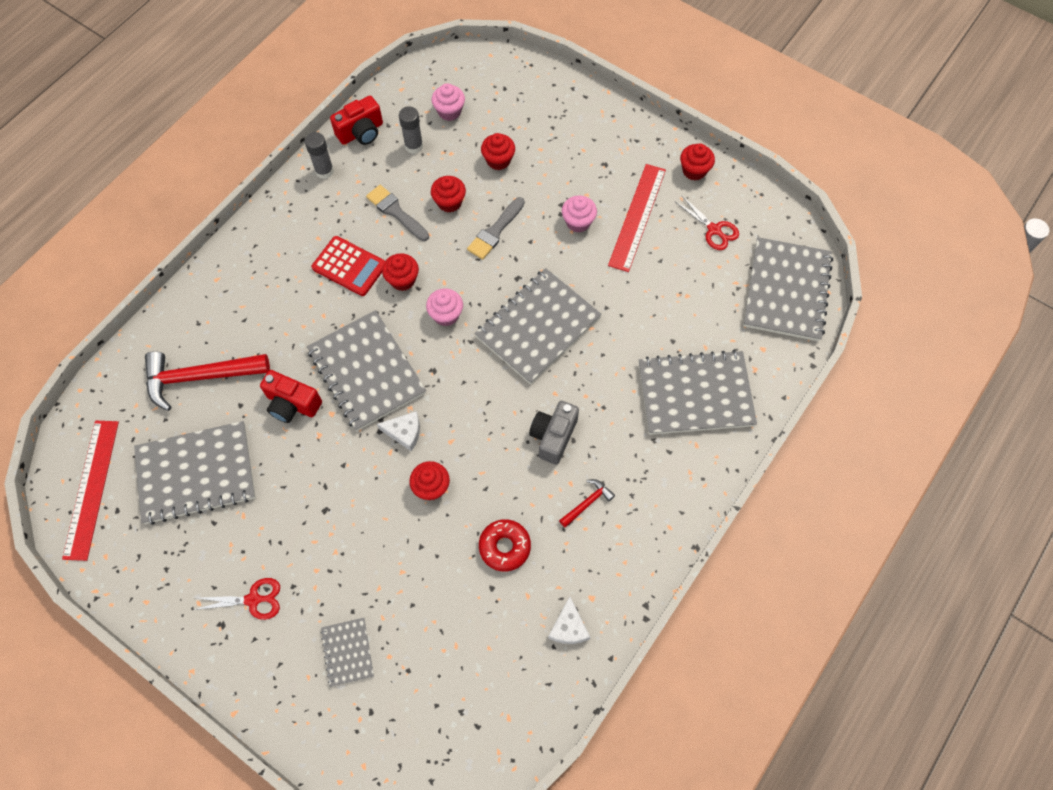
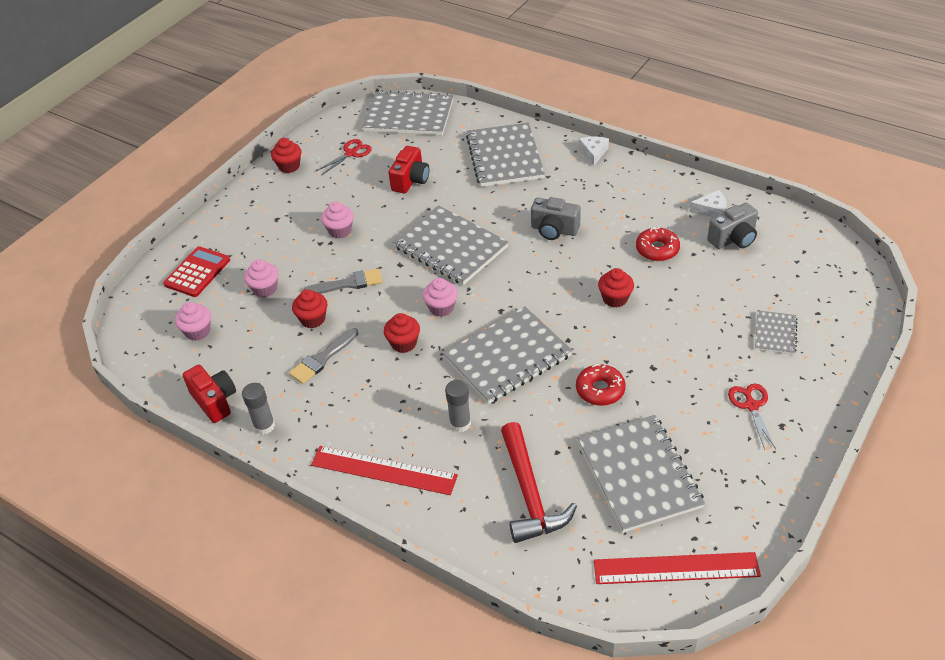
camera: 90 degrees left, 20 degrees down
(292, 404) = (550, 409): red camera -> red camera (410, 180)
(306, 453) = (600, 390): none -> red donut
(348, 652) = (775, 333): grey notebook -> grey notebook turned 60 degrees counterclockwise
(349, 266) = (388, 387): red calculator -> red calculator (197, 272)
(404, 432) = (566, 322): white cheese -> white cheese (593, 153)
(414, 146) = (239, 355): grey glue stick -> grey glue stick (460, 423)
(495, 231) = (348, 283): grey brush -> grey brush turned 45 degrees counterclockwise
(498, 160) = (265, 289): red cupcake -> pink cupcake
(511, 642) = (733, 239): none -> grey camera
(587, 503) = (608, 207): red hammer -> none
(637, 217) = (336, 196): red ruler -> red ruler (383, 470)

